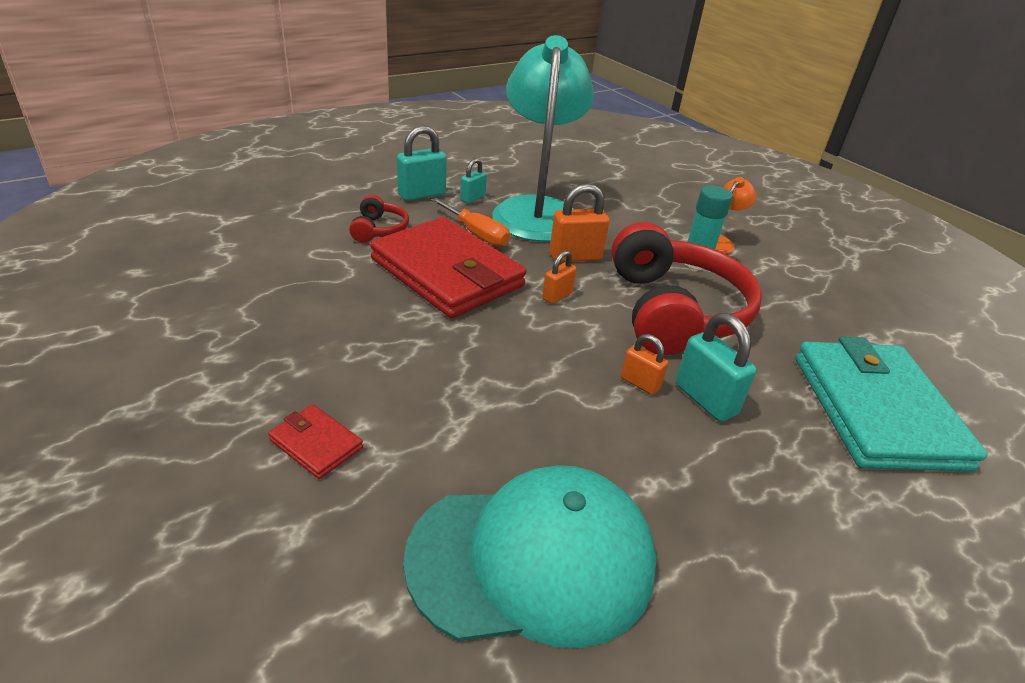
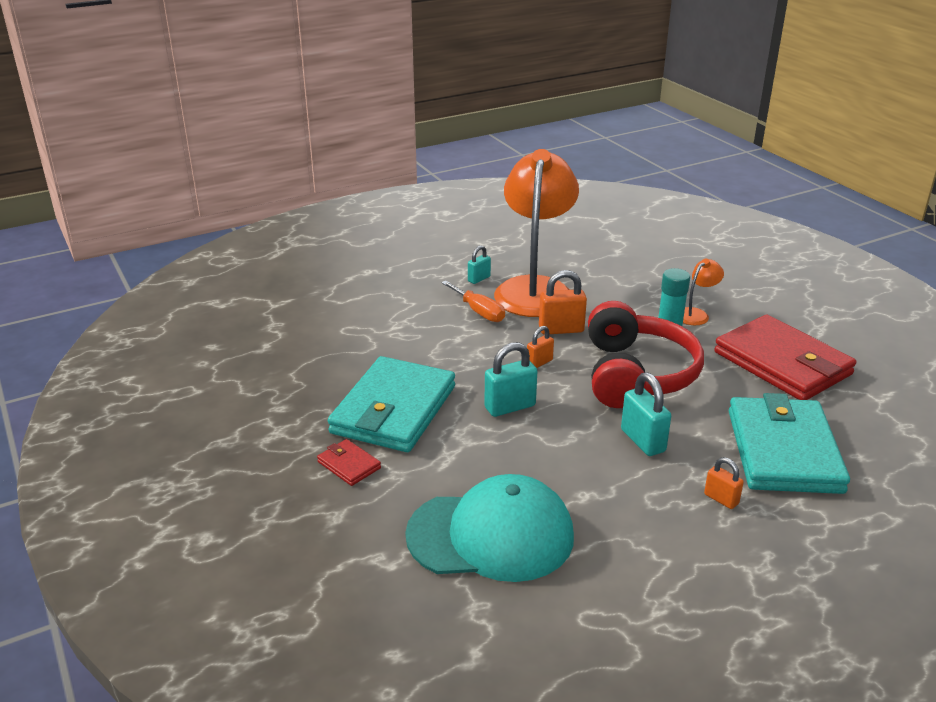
camera: 10 degrees right, 5 degrees down
(379, 229) = (397, 309): red headphones -> none
(379, 359) = (394, 410): none -> turquoise wallet
(422, 194) = (434, 276): turquoise padlock -> turquoise padlock (510, 407)
(447, 273) = (451, 344): red wallet -> red wallet (782, 363)
(537, 210) = (535, 289): turquoise lamp -> orange lamp
(640, 383) = (593, 429): orange padlock -> orange padlock (721, 499)

